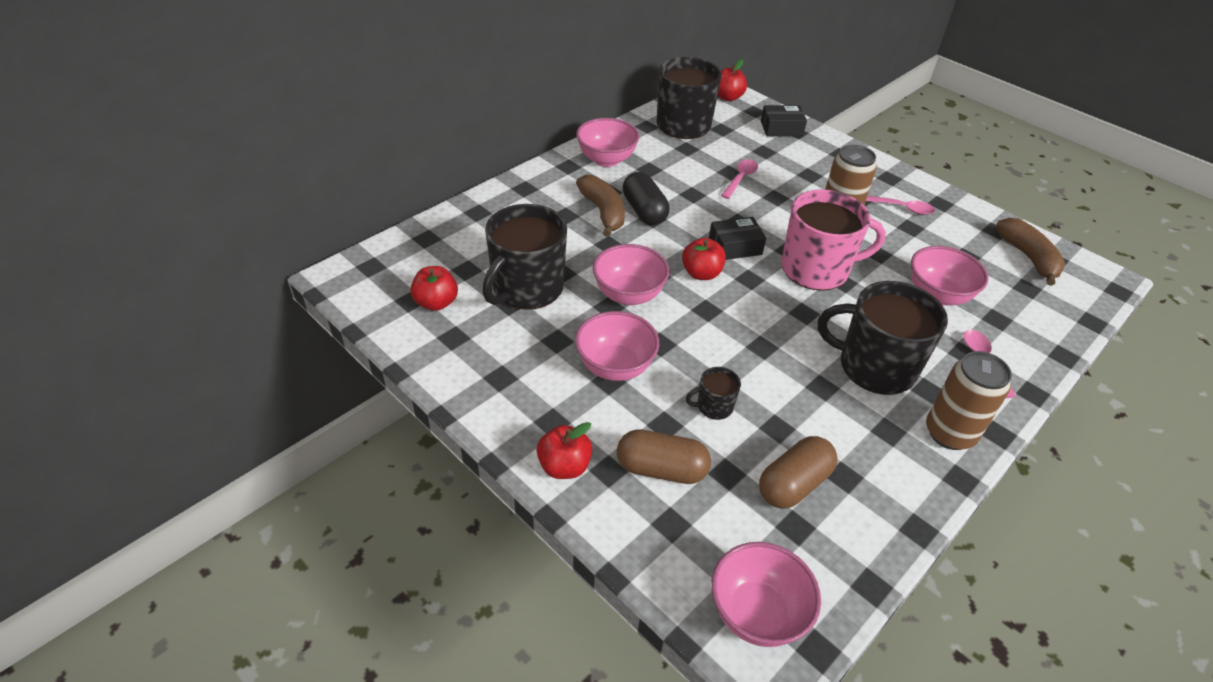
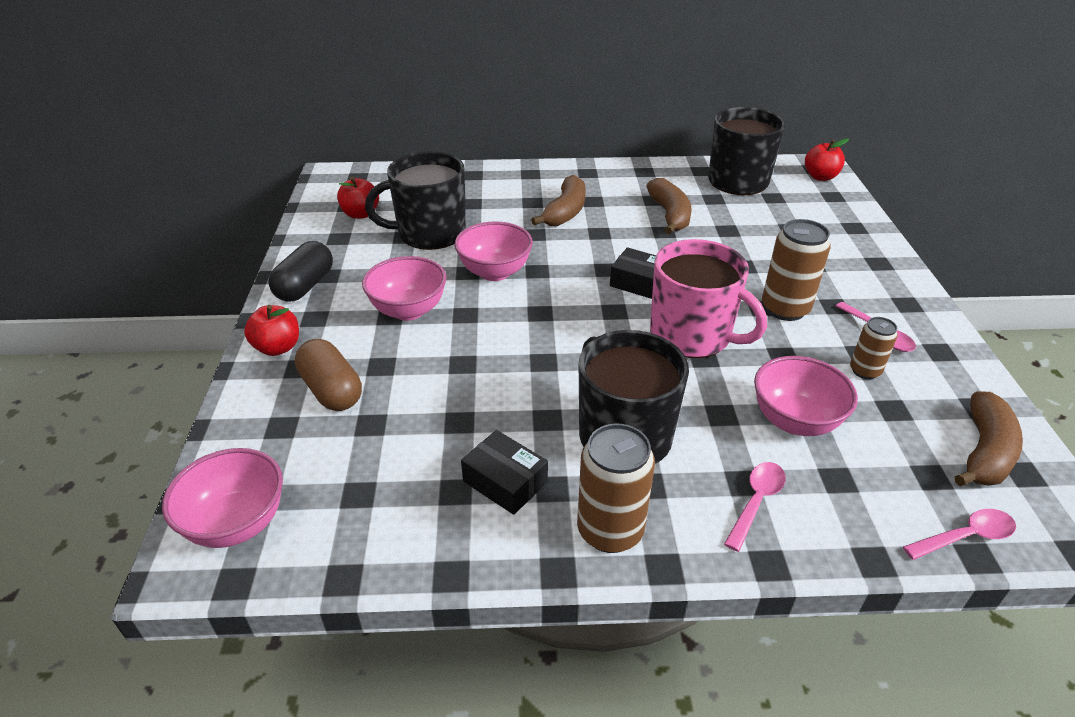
camera: 45 degrees right, 5 degrees down
(606, 160) = (626, 180): pink bowl -> none
(644, 211) = (600, 225): black capsule -> black capsule (305, 286)
(678, 177) = (669, 215): none -> brown banana
(701, 273) = (577, 287): red apple -> none
(714, 406) = (435, 377): black mug -> none
(740, 179) = (729, 239): pink spoon -> pink spoon (965, 536)
(781, 128) = (840, 219): black box -> black box (505, 481)
(793, 484) = (406, 466): brown capsule -> none
(926, 239) = (865, 371): none -> brown can

